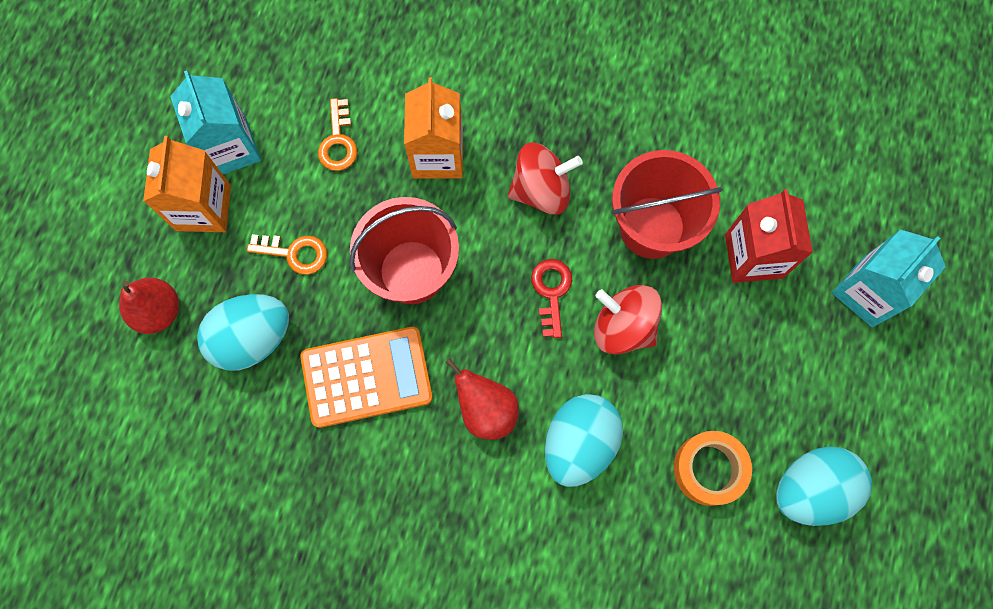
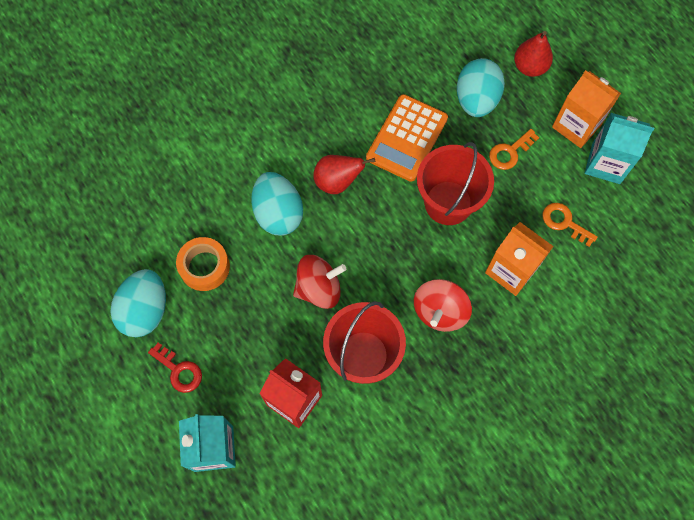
camera: 130 degrees right, 5 degrees down
(551, 292) = (373, 266): red key -> red key (179, 370)

